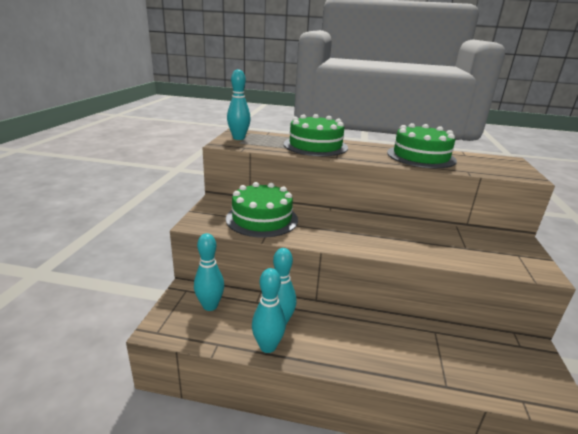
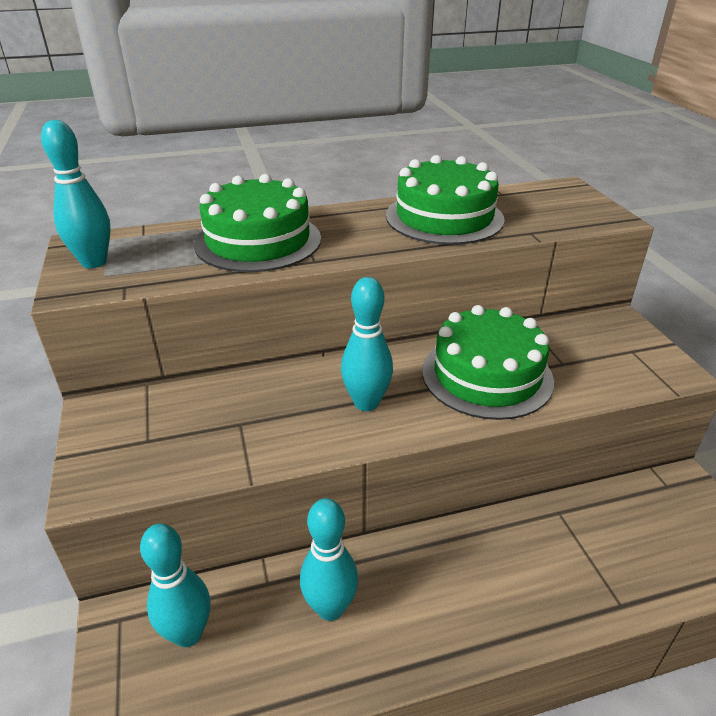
camera: 25 degrees left, 10 degrees up
(262, 219) = (217, 424): green cake -> green cake (487, 375)
(268, 346) = (339, 670): turquoise bowling pin -> turquoise bowling pin (366, 403)

